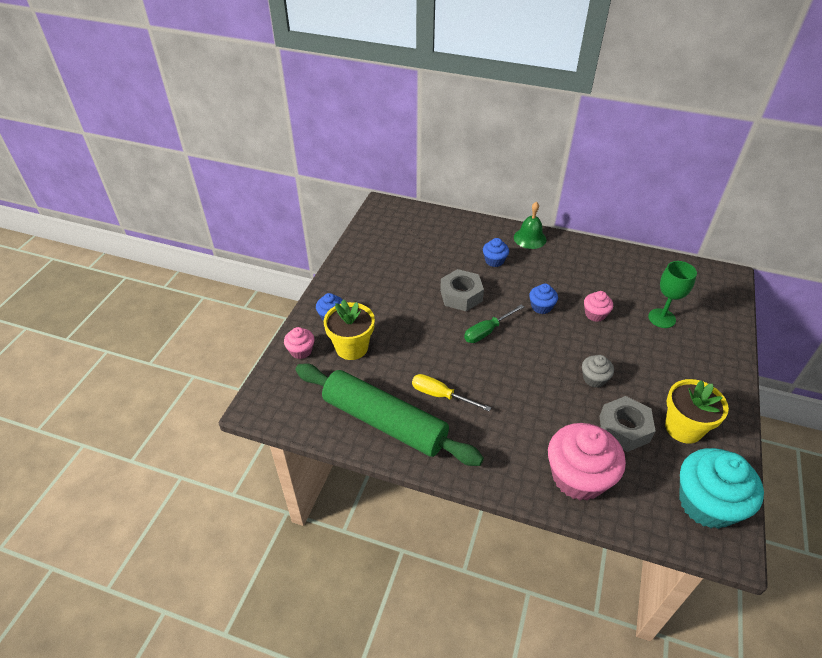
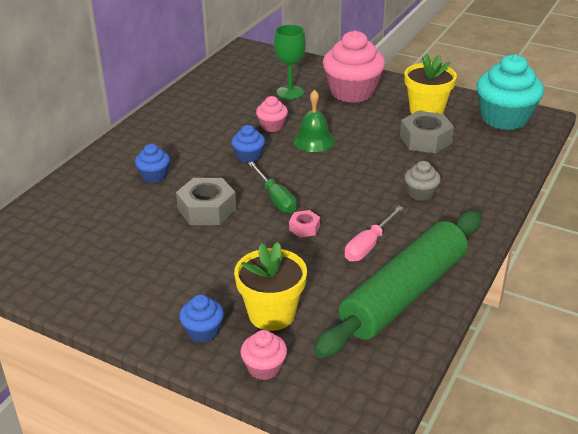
camera: 80 degrees left, 10 degrees down
(441, 395) = (369, 245): yellow screwdriver -> pink screwdriver
(453, 353) = (304, 228): none -> pink nut
(530, 238) = (126, 144): green bell -> green bell (314, 140)
(578, 477) = (480, 174): pink cupcake -> pink cupcake (352, 92)
(594, 379) = (361, 143): grey cupcake -> grey cupcake (420, 193)

